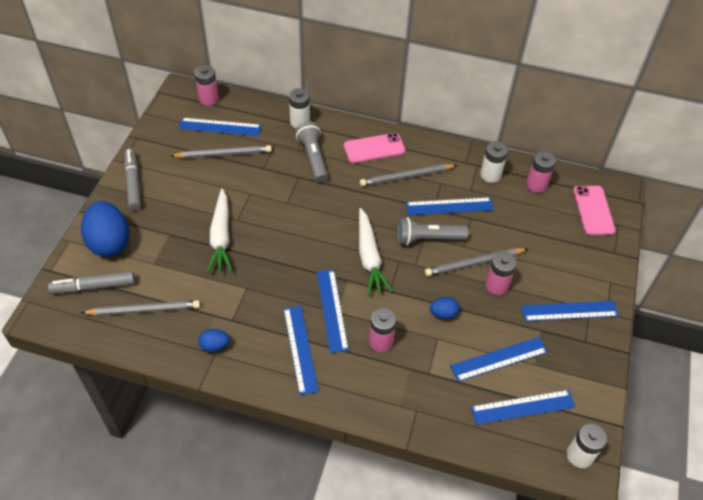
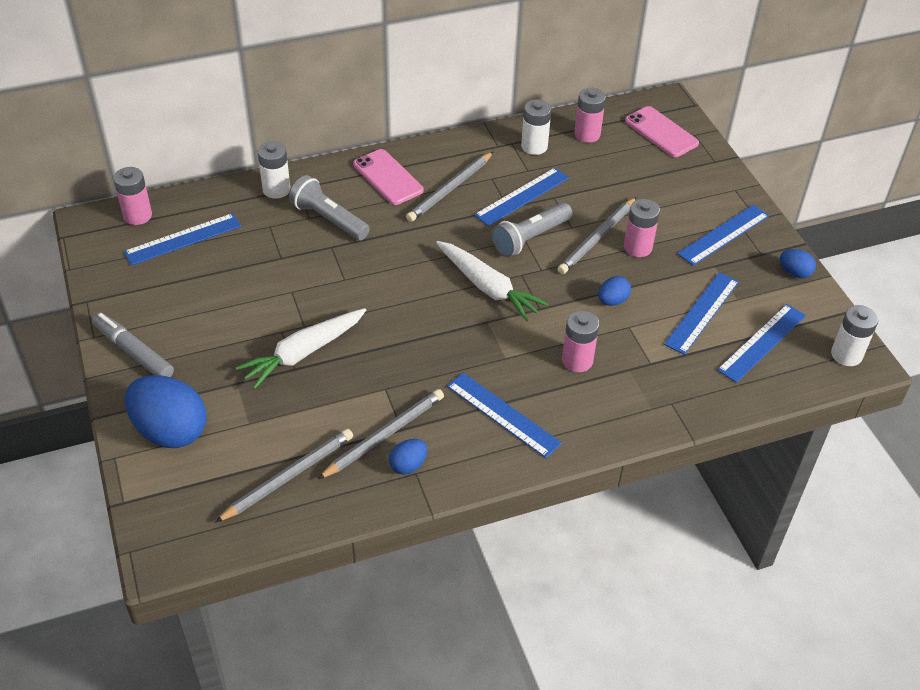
camera: 35 degrees left, 5 degrees down
(93, 286) = (199, 488): grey marker -> none
(221, 237) = (303, 353): white carrot -> white carrot turned 90 degrees clockwise
(223, 154) = (217, 266): grey pencil -> grey pencil (384, 435)
(332, 310) = (499, 359): blue ruler -> none
(374, 148) = (388, 177): pink phone -> pink phone turned 75 degrees counterclockwise
(598, 370) = (794, 272): none -> blue egg

